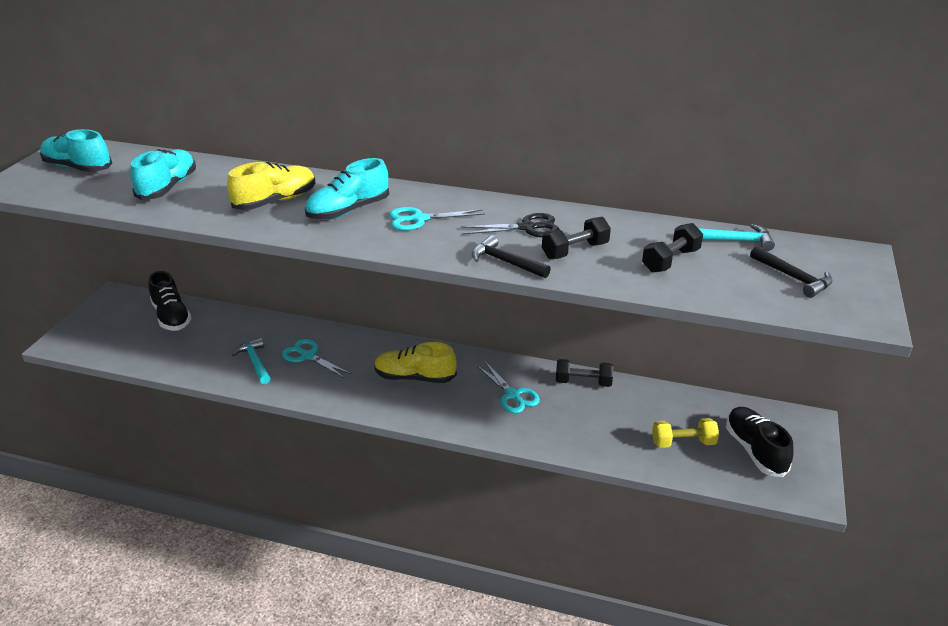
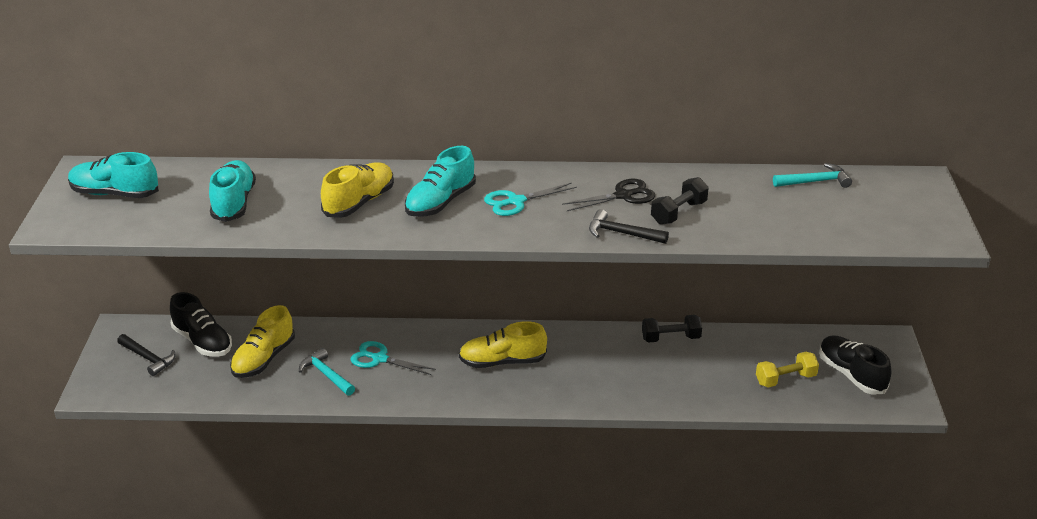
camera: 15 degrees left, 0 degrees up
(211, 339) = (263, 359): none -> yellow shoe
(512, 395) = (608, 362): turquoise scissors -> none
(670, 260) = (767, 210): black dumbbell -> none
(793, 278) = (877, 210): black hammer -> black hammer (148, 358)

